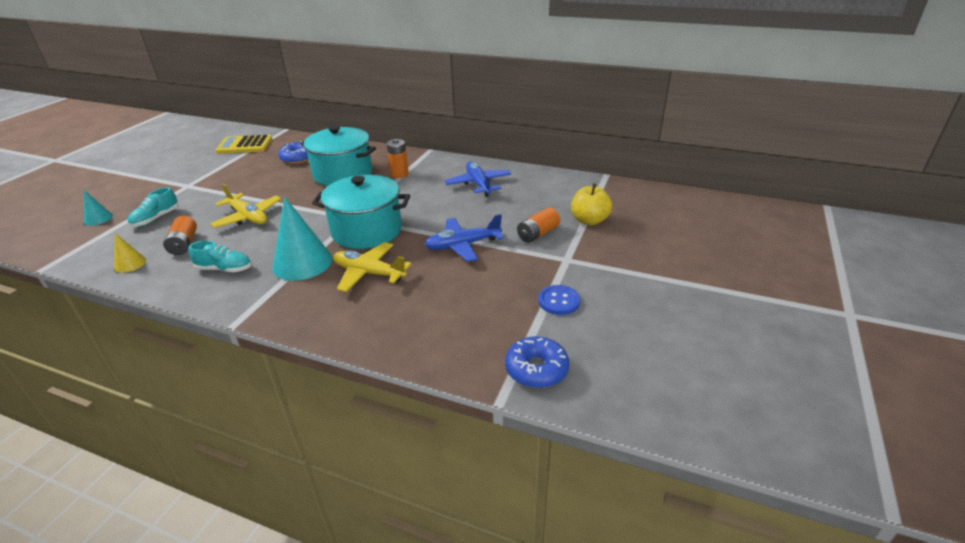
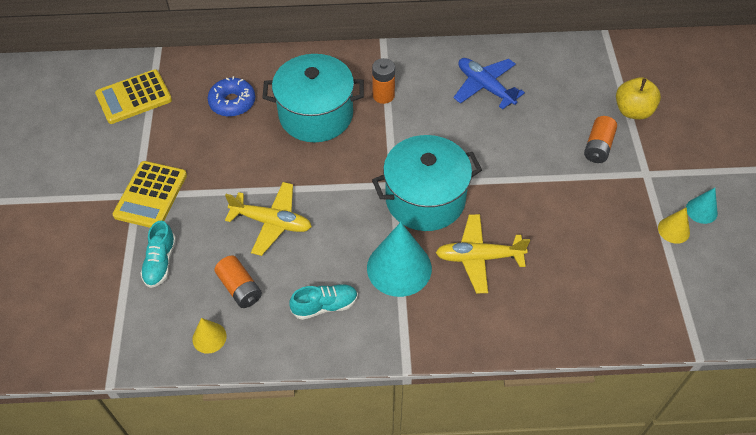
camera: 25 degrees left, 20 degrees up
(98, 218) = (84, 287): turquoise cone -> turquoise cone (701, 210)
(195, 187) = (151, 195): none -> yellow calculator
(463, 245) = (539, 187): blue plane -> none
(536, 369) = (705, 313): blue donut -> none
(559, 301) = (673, 230): blue button -> yellow cone

